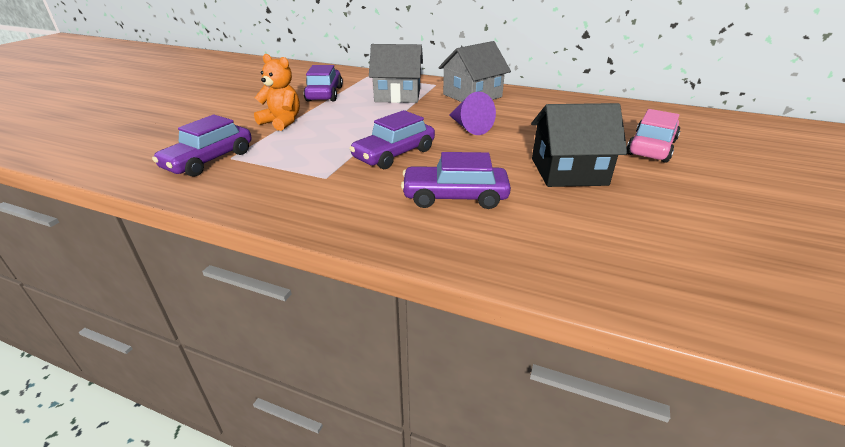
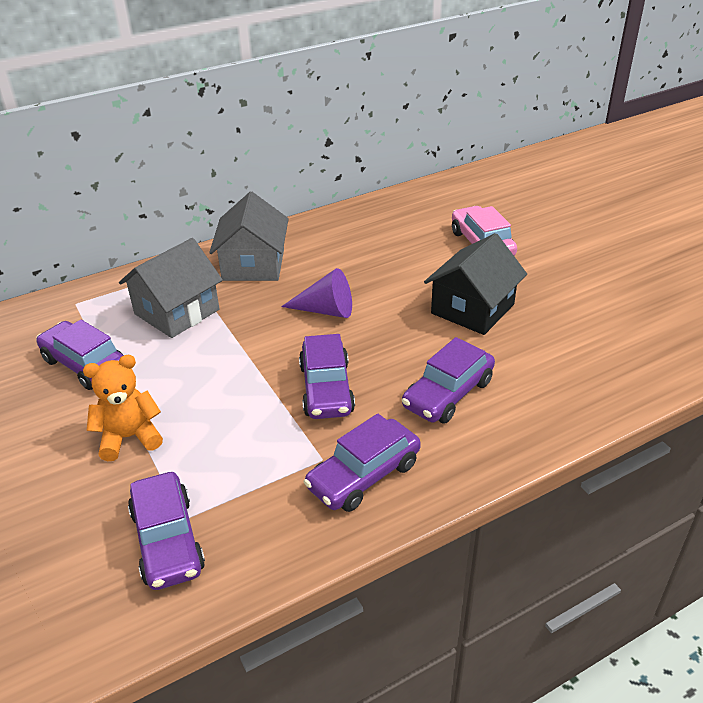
camera: 50 degrees left, 5 degrees up
(326, 197) = (364, 475): none -> purple car

